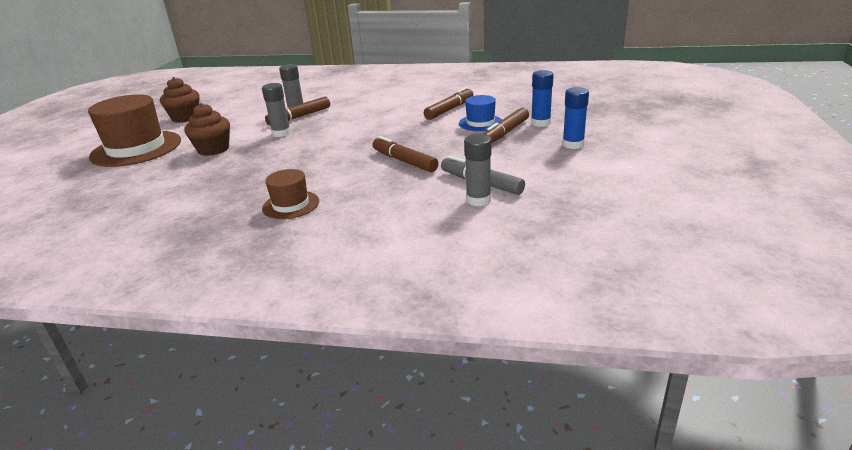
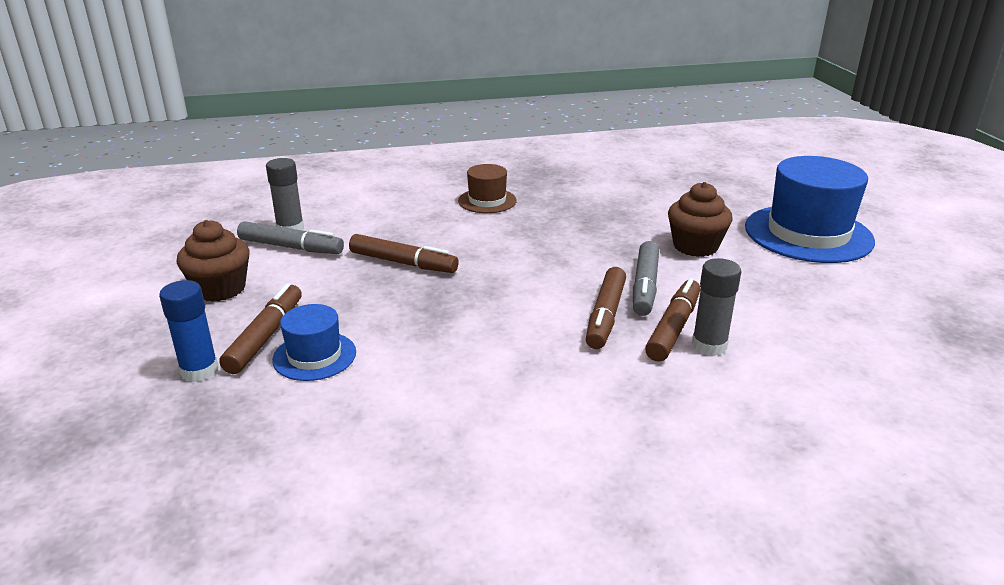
camera: 155 degrees right, 0 degrees up
(136, 148) = (808, 234): brown hat -> blue hat
(185, 118) = (881, 297): brown cupcake -> brown cupcake (220, 289)
(281, 133) = (645, 286): grey glue stick -> grey marker
(449, 109) = (390, 390): brown marker -> brown marker (605, 316)
(573, 144) = (156, 323): blue glue stick -> none

